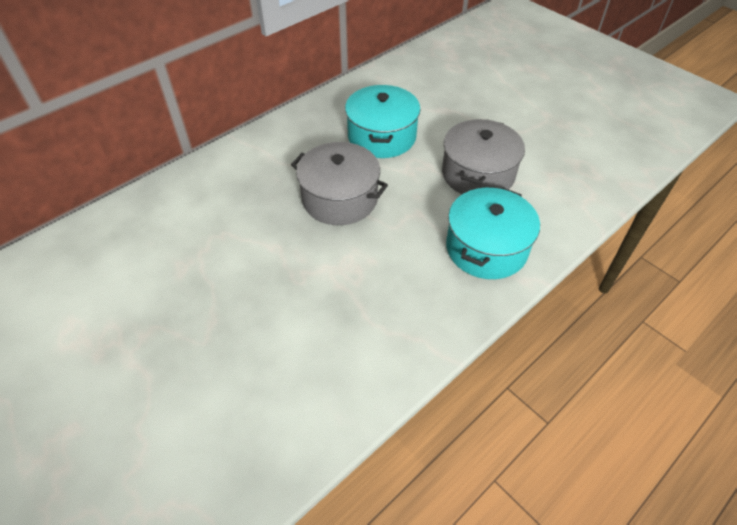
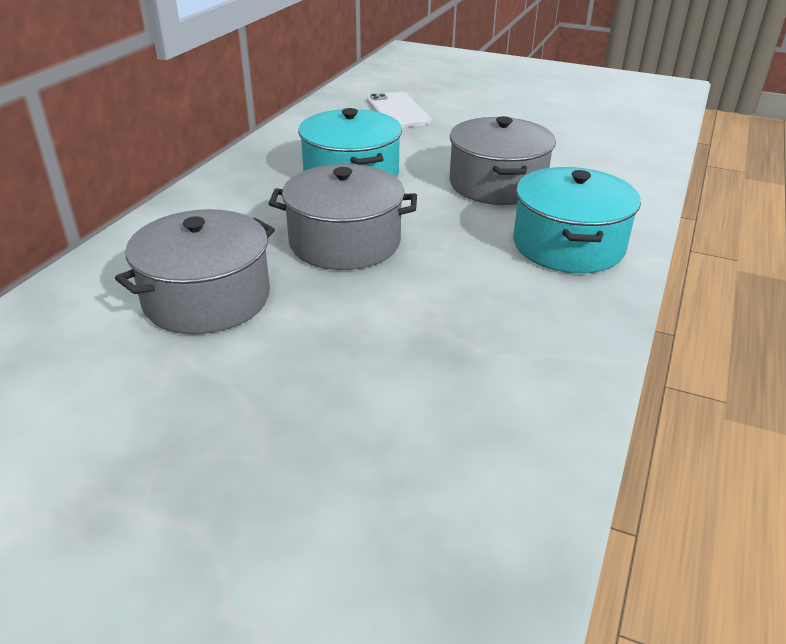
camera: 25 degrees left, 15 degrees down
(234, 220) = (207, 298): none -> grey pot
(456, 77) = (398, 111): none -> white phone

